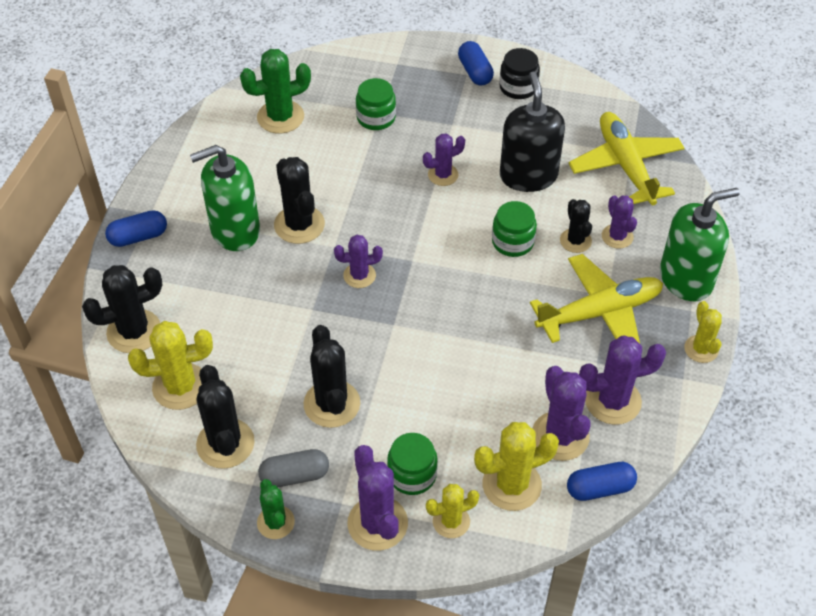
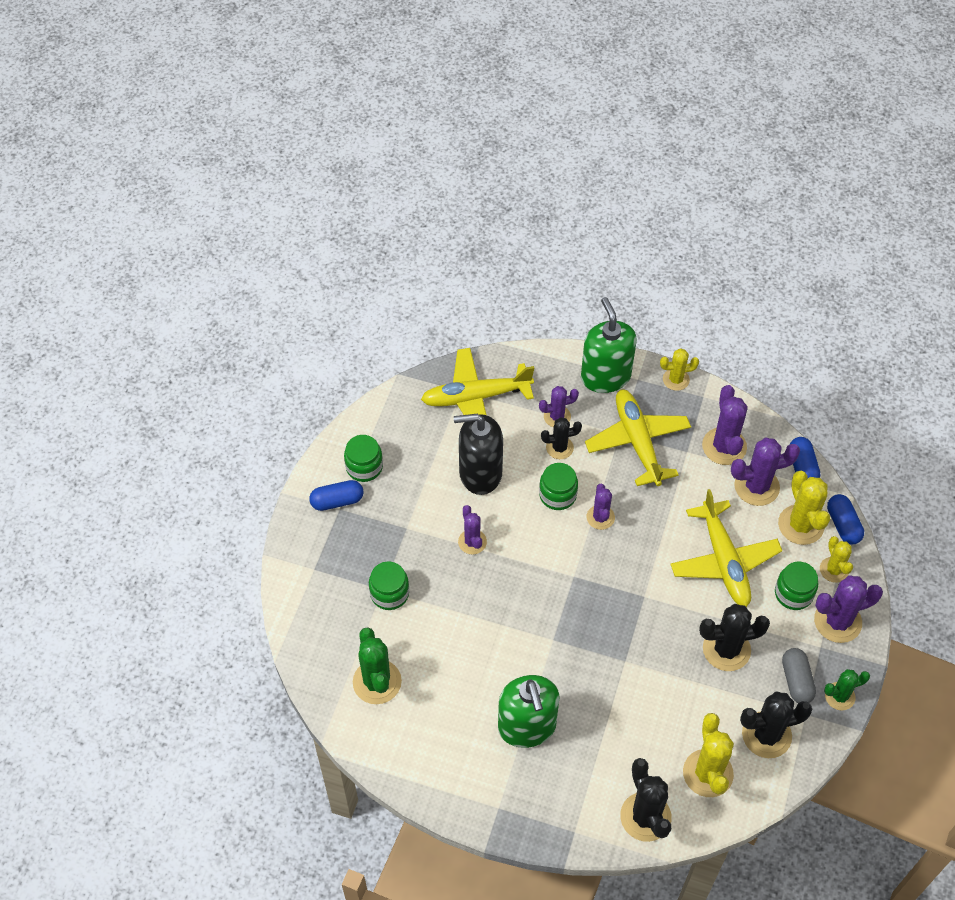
camera: 85 degrees left, 5 degrees up
(138, 237) = (529, 818): blue capsule -> blue capsule (843, 525)
(299, 225) = (524, 668): black cactus -> none
(359, 275) = (589, 620): purple cactus -> purple cactus (600, 517)
(448, 401) = (724, 561): none -> yellow plane
(518, 87) = (364, 467): black jar -> green jar

